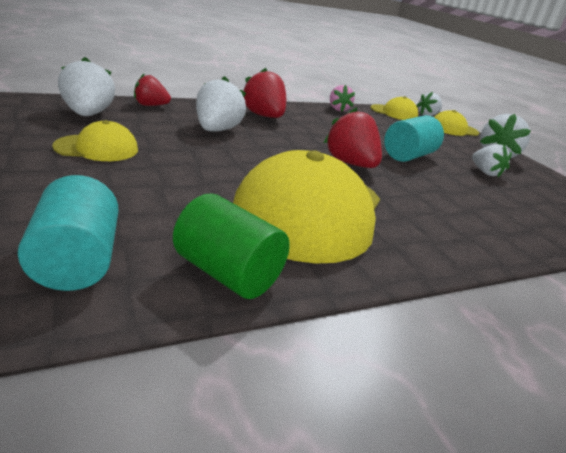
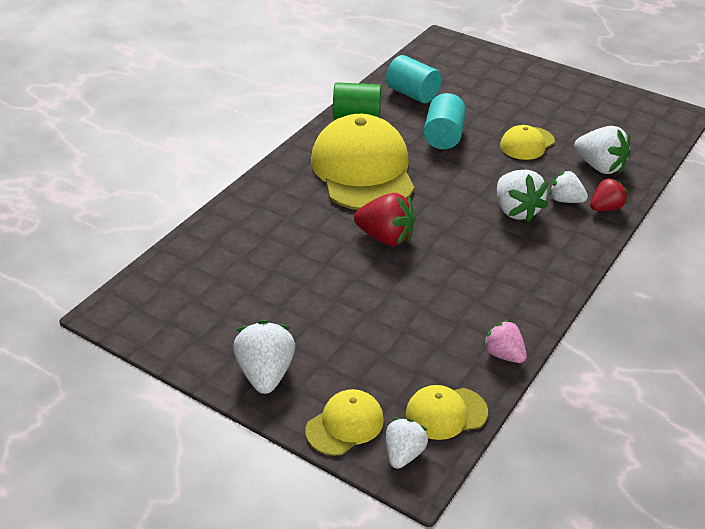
camera: 150 degrees right, 10 degrees up
(264, 116) = (527, 264): red strawberry -> none
(408, 156) = (352, 290): turquoise cylinder -> turquoise cylinder (443, 136)
(485, 172) = (268, 313): white strawberry -> white strawberry (565, 200)

